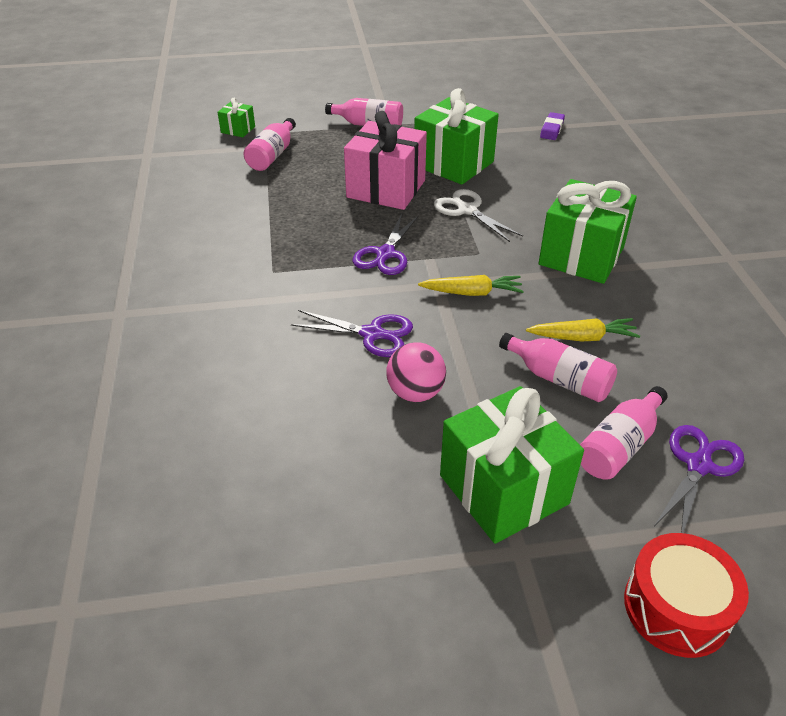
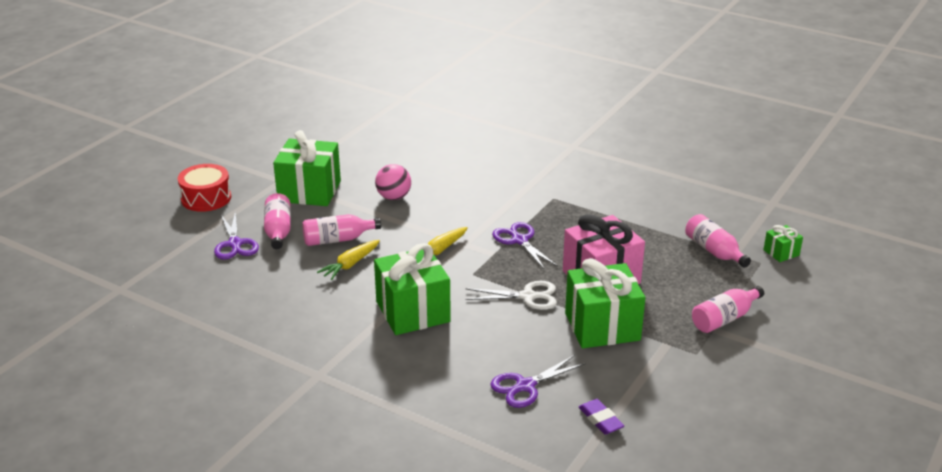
camera: 130 degrees right, 10 degrees down
(372, 334) = (453, 204): purple scissors -> purple scissors (525, 386)

